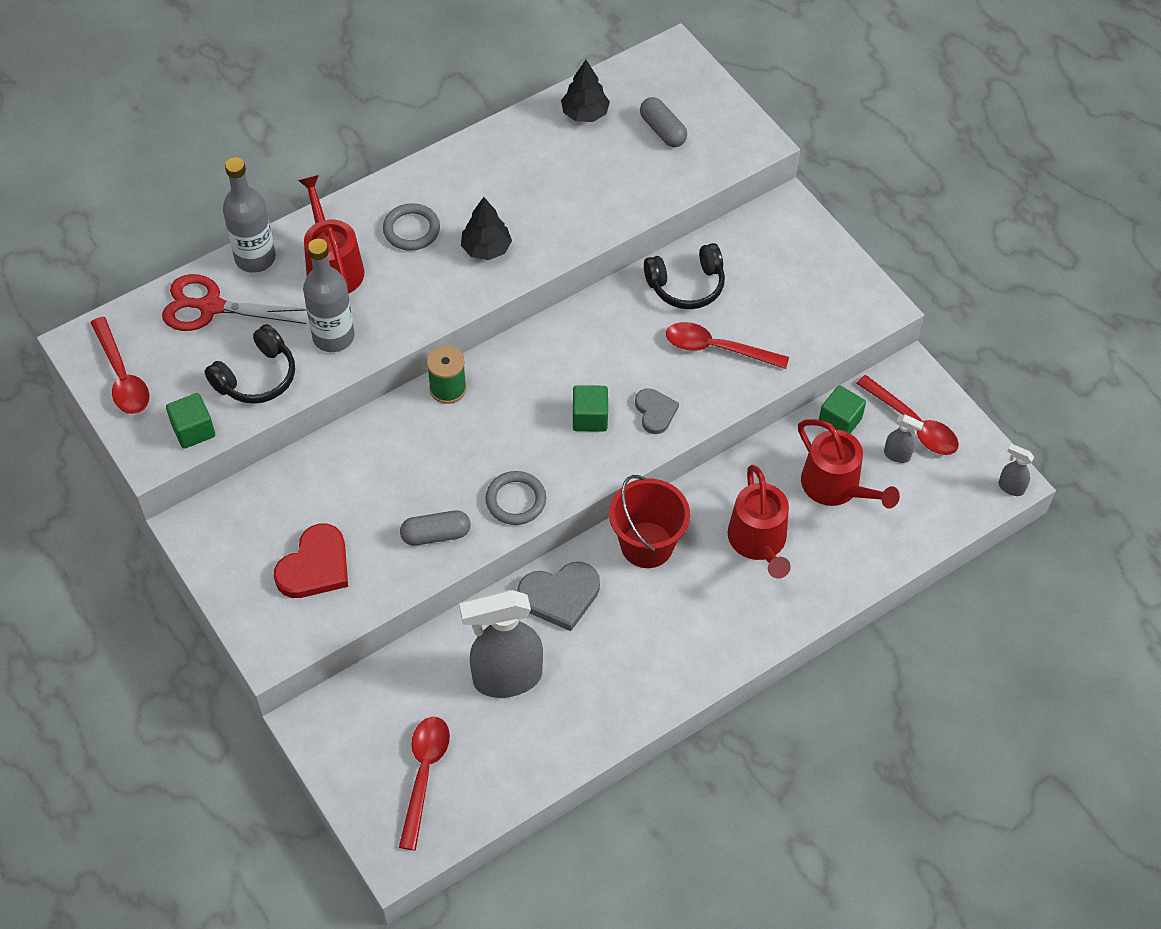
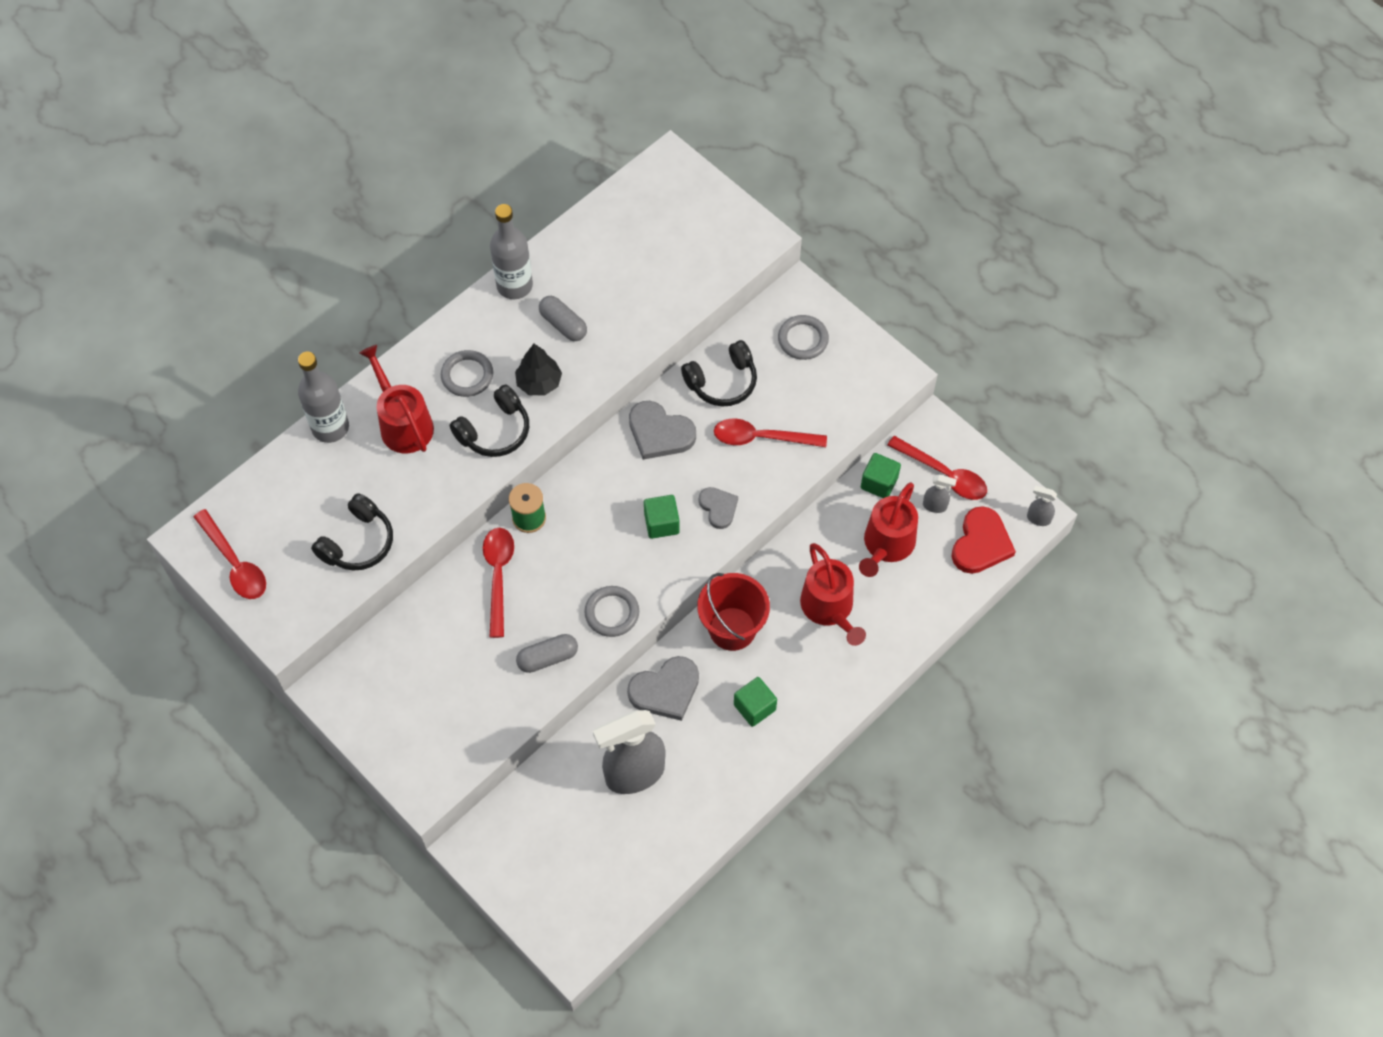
camera: 10 degrees left, 5 degrees up
(193, 430) = (312, 603): green cube -> green cube (754, 707)
(211, 306) = (300, 482): red scissors -> none
(315, 566) = (446, 707): red heart -> red heart (981, 543)
(333, 337) = (419, 491): grey bottle -> grey bottle (514, 285)
(424, 775) = (580, 875): red spoon -> red spoon (498, 576)
(428, 289) = (495, 431): none -> black headphones
(585, 113) = (601, 234): black tree -> none
(607, 326) = (660, 433): none -> grey heart
(662, 130) = (675, 240): grey capsule -> grey capsule (563, 324)
(783, 256) = (803, 339): none -> grey ring
(835, 486) = (887, 544): red watering can -> red watering can turned 75 degrees clockwise

